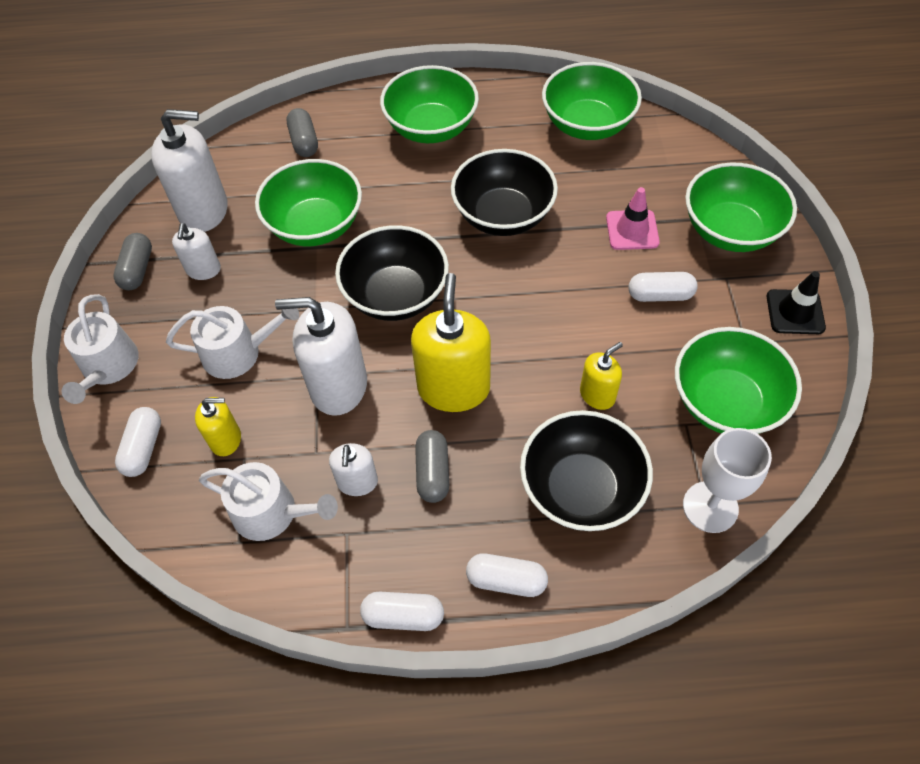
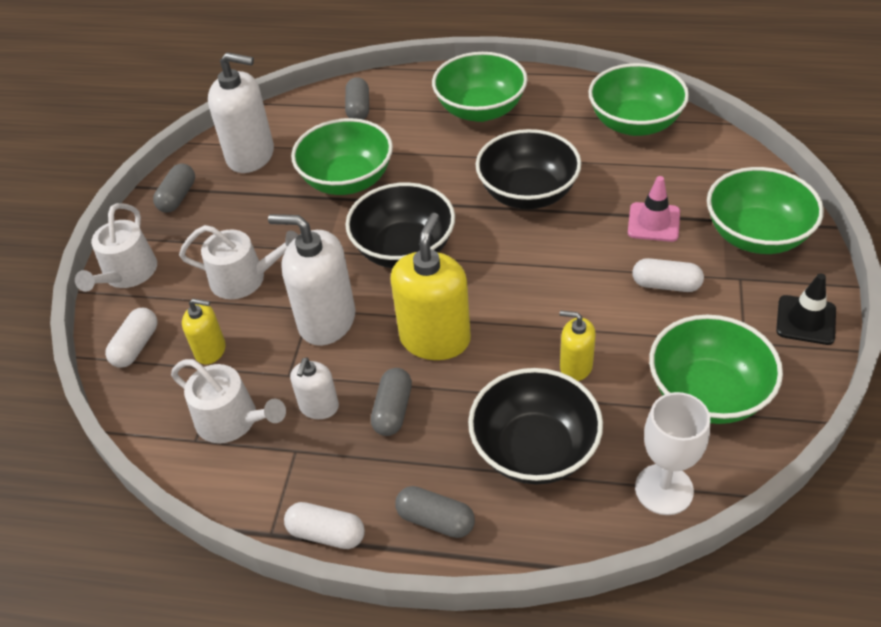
camera: 15 degrees right, 10 degrees down
(203, 270) = (235, 205): white soap dispenser -> none
(506, 580) = (435, 520): white capsule -> grey capsule
(597, 395) = (576, 366): yellow soap dispenser -> yellow soap dispenser turned 135 degrees counterclockwise

